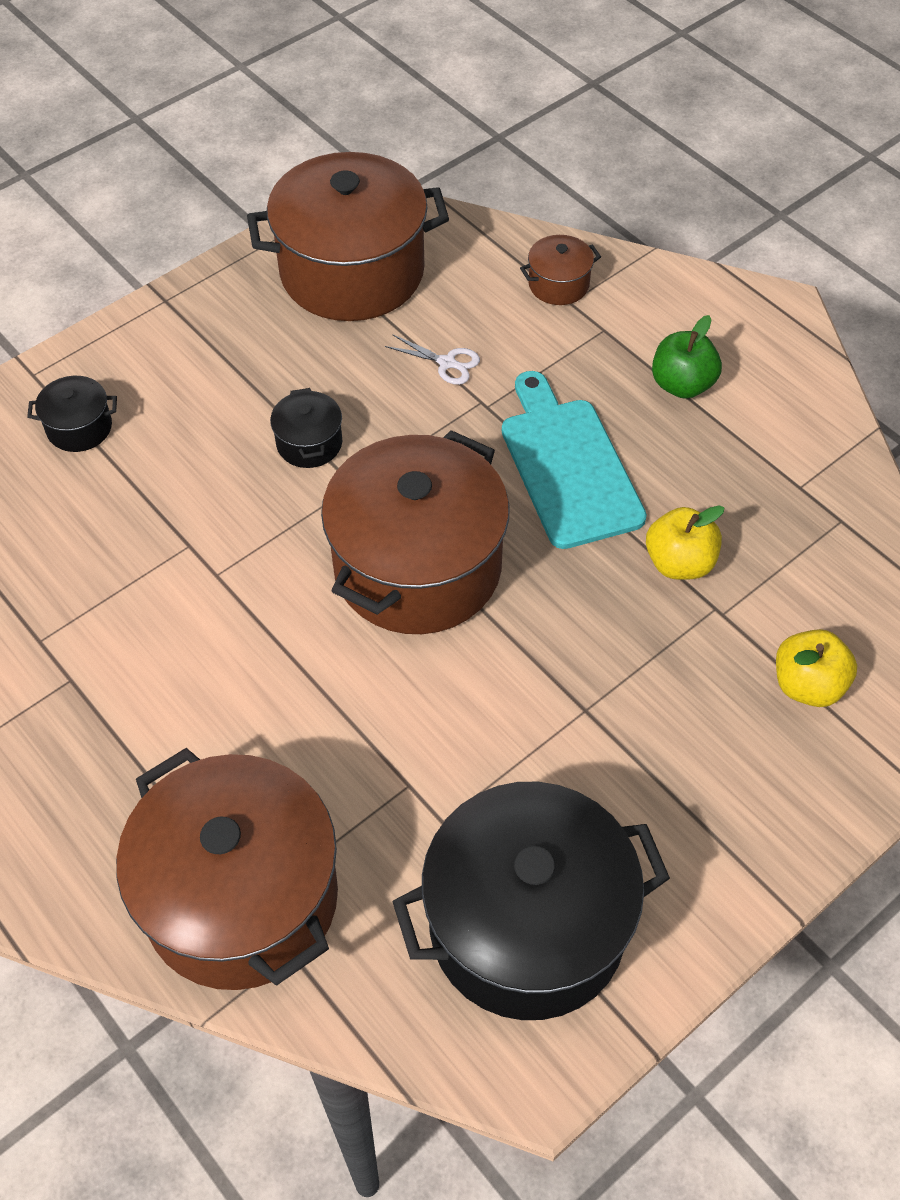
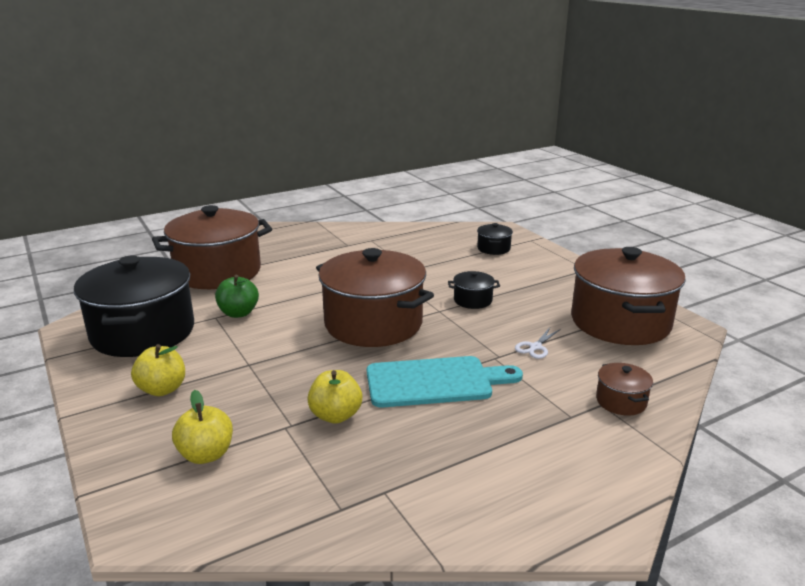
camera: 100 degrees right, 30 degrees down
(682, 384) = (508, 446): green apple -> green apple (238, 313)
(688, 806) = (162, 389): none -> yellow apple

